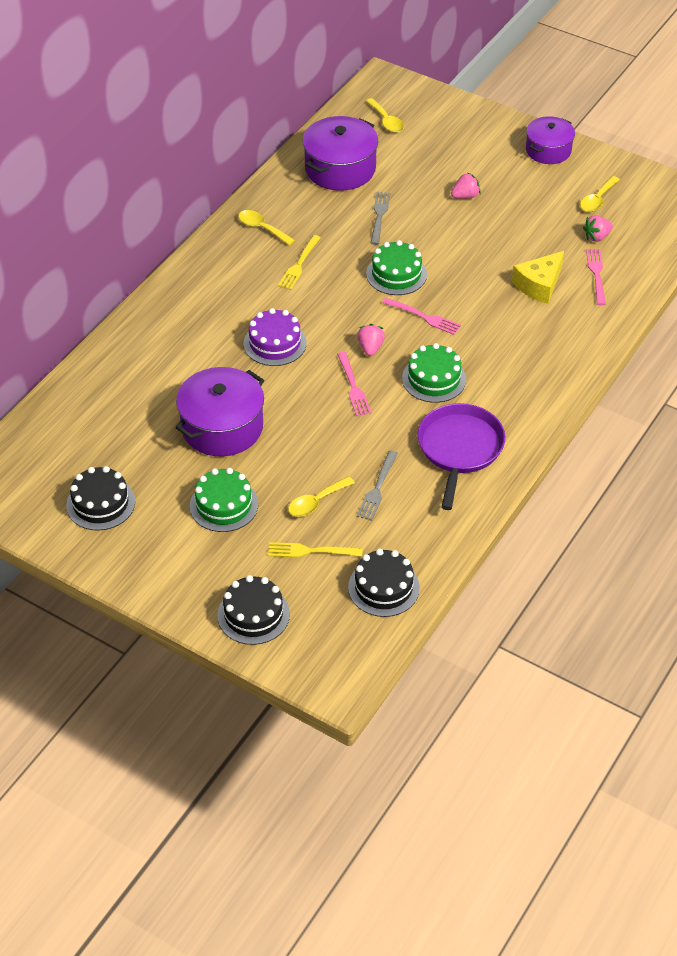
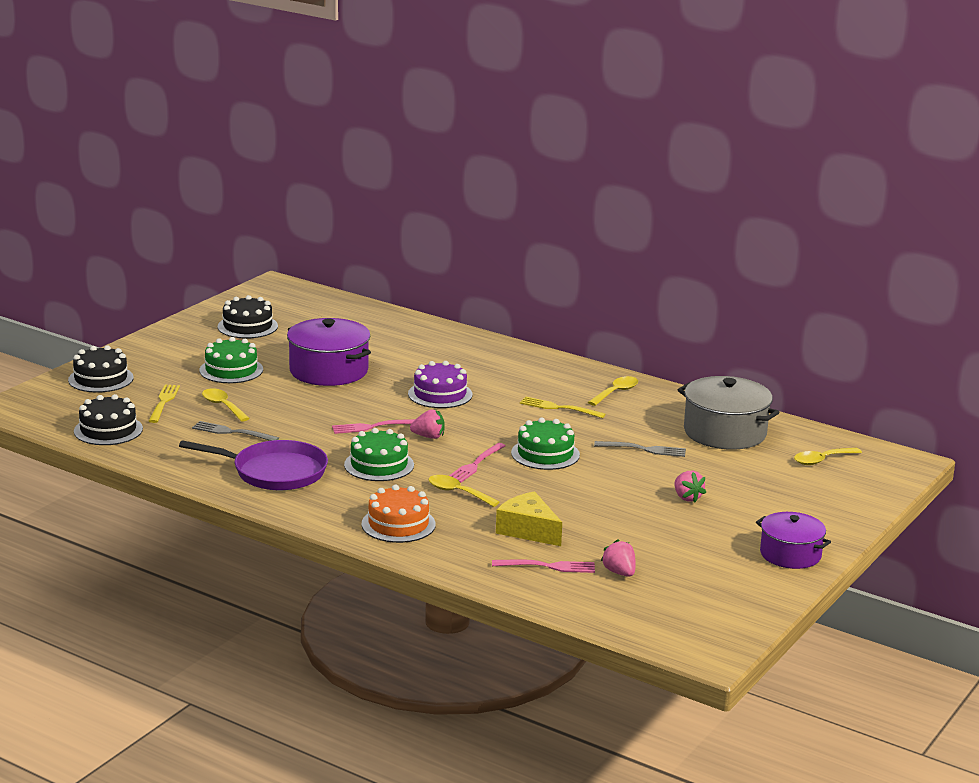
camera: 90 degrees right, 25 degrees down
(340, 168) = (725, 432): purple pot -> grey pot
(544, 361) = (398, 524): none -> orange cake
(597, 200) = (693, 579): yellow spoon -> yellow spoon (457, 492)

